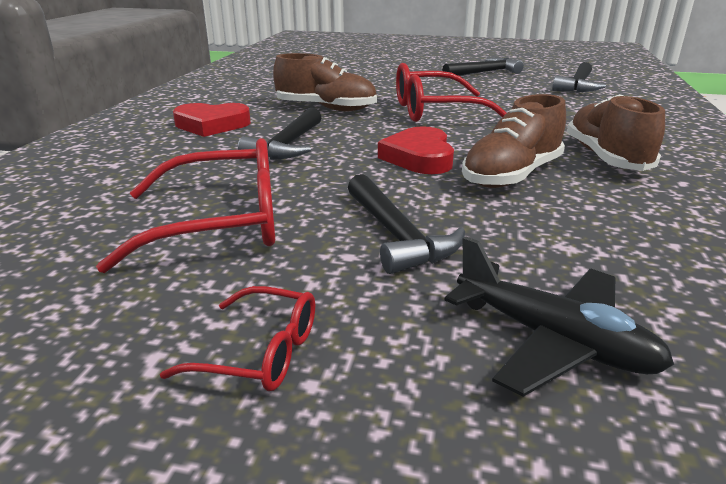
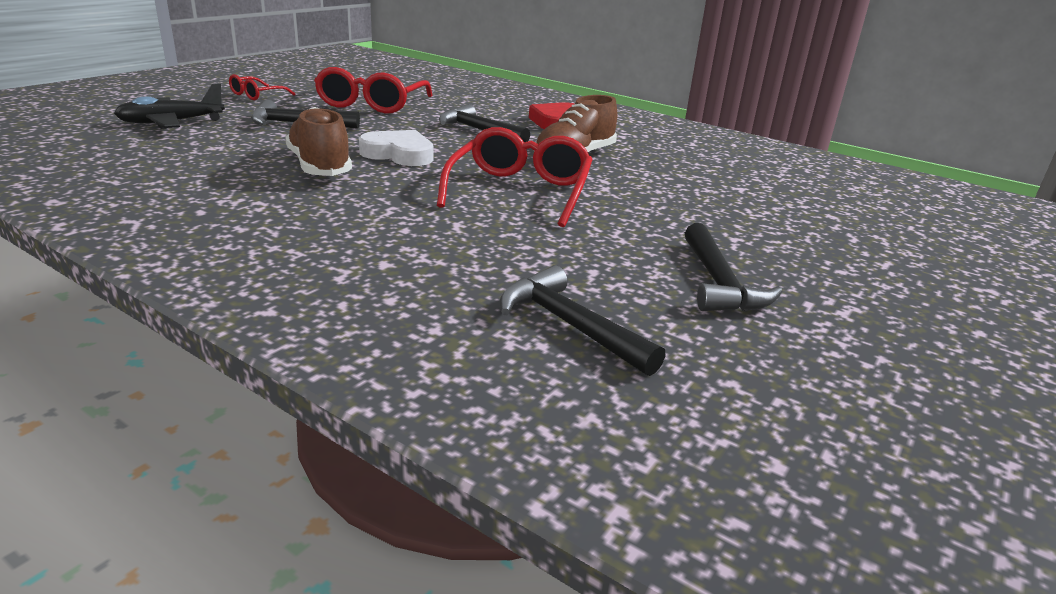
camera: 110 degrees right, 0 degrees up
(419, 157) = (399, 154): red heart -> white heart
(606, 158) = (291, 208): brown shoe -> none

